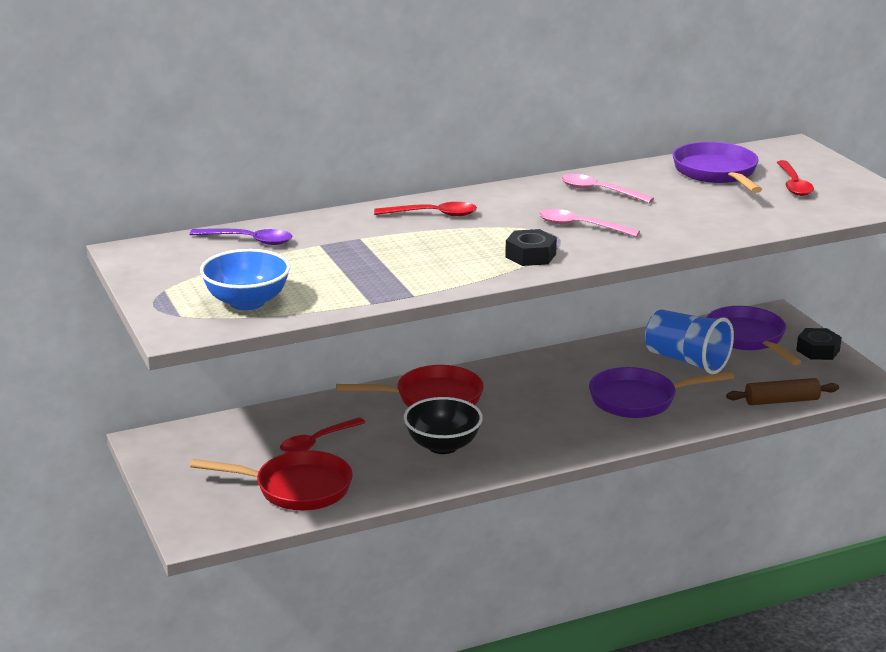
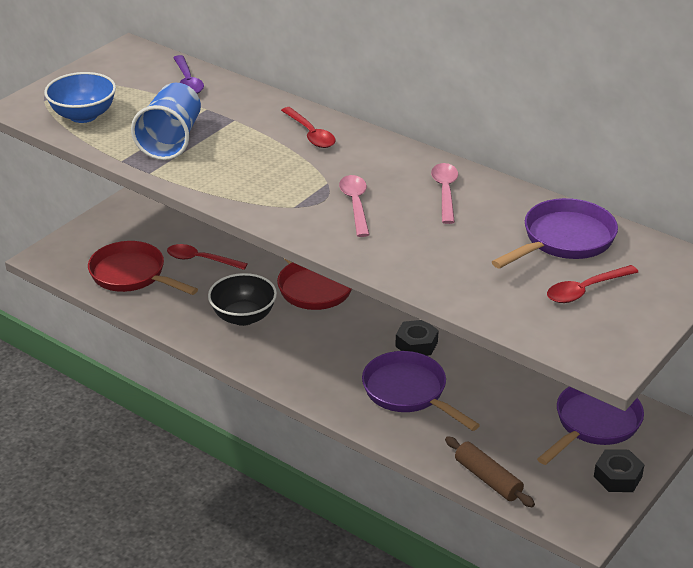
camera: 60 degrees right, 10 degrees up
(297, 488) = (132, 275): red pan -> red pan turned 150 degrees clockwise
(530, 255) = (270, 199): black nut -> black nut (416, 344)
(686, 361) = (508, 399): blue cup -> blue cup (171, 140)

